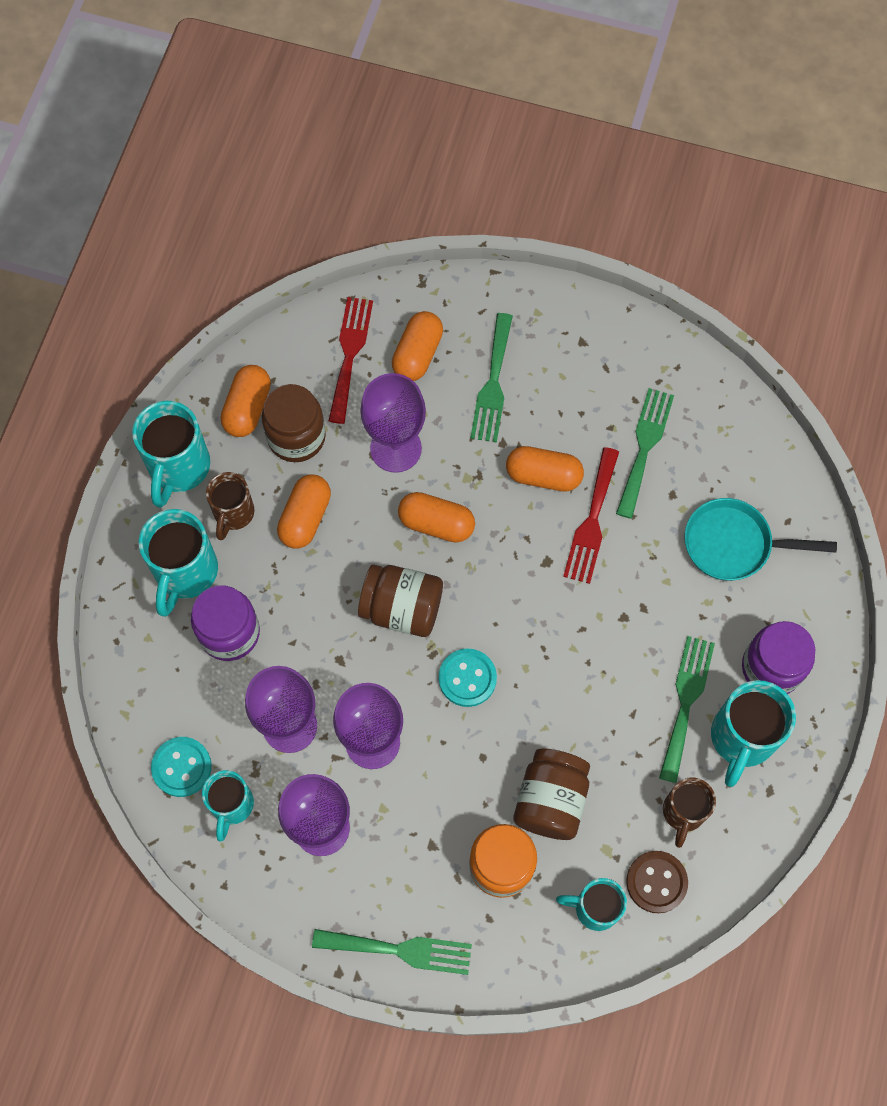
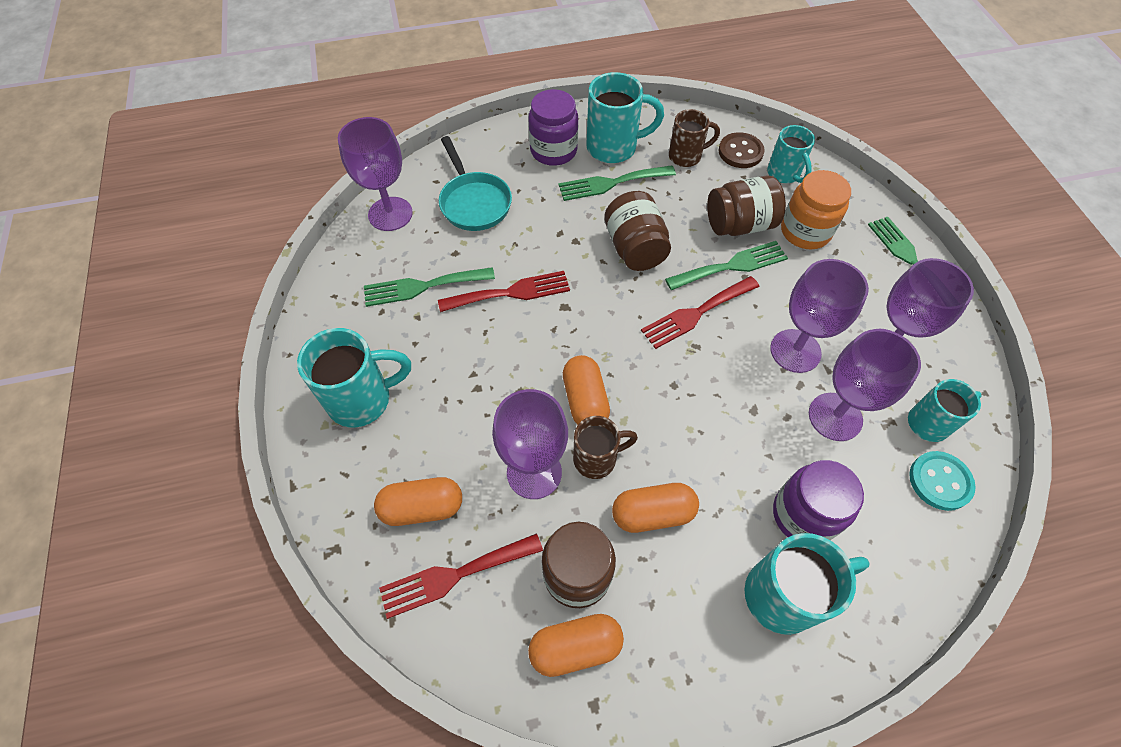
camera: 120 degrees left, 10 degrees down
(178, 468) = (687, 680): turquoise mug -> turquoise mug (362, 399)
(233, 514) = (695, 586): brown mug -> brown mug (597, 459)
(402, 608) = (677, 387): brown jar -> brown jar (635, 248)
(467, 678) = (696, 313): turquoise button -> red fork
(493, 384) = (421, 424): green fork -> green fork (731, 266)
(543, 475) = (490, 343): orange capsule -> none
(761, 456) = (390, 214): none -> purple goblet

